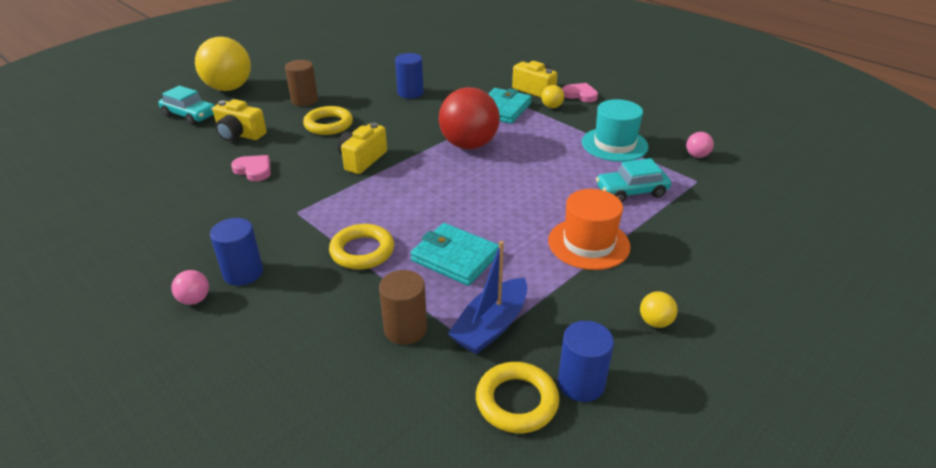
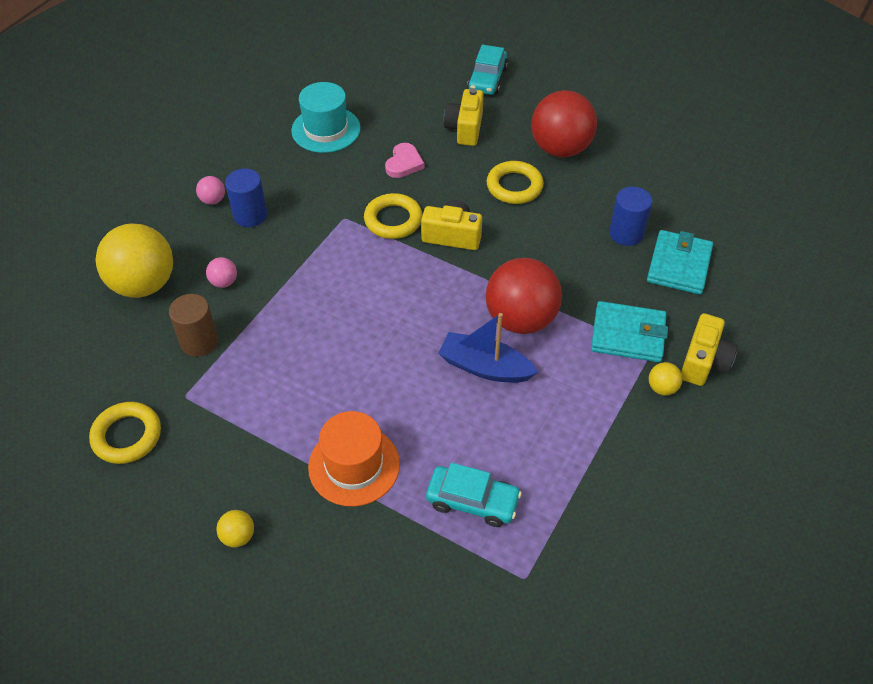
camera: 75 degrees right, 15 degrees up
(229, 88) = (558, 82): yellow ball -> yellow ball (143, 284)
(304, 100) = (560, 149): brown cylinder -> red ball
(362, 251) = (297, 282): yellow ring -> yellow ring (393, 220)
(455, 257) = (303, 354): turquoise wallet -> turquoise wallet (679, 265)
(491, 326) = (212, 401): blue boat -> blue boat (485, 367)
(580, 95) = (717, 417): pink heart -> none
(581, 383) = (151, 480): blue cylinder -> none
(614, 144) = (585, 473): turquoise hat -> turquoise hat (326, 129)
(631, 191) = (472, 501): turquoise car -> turquoise car turned 135 degrees clockwise
(697, 155) = (595, 579): pink ball -> pink ball (224, 282)

